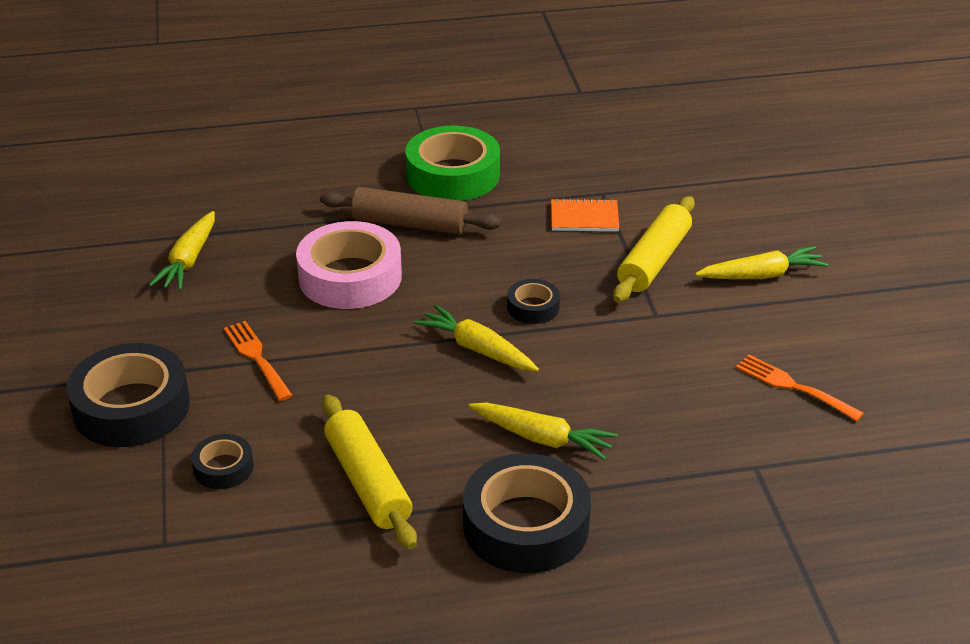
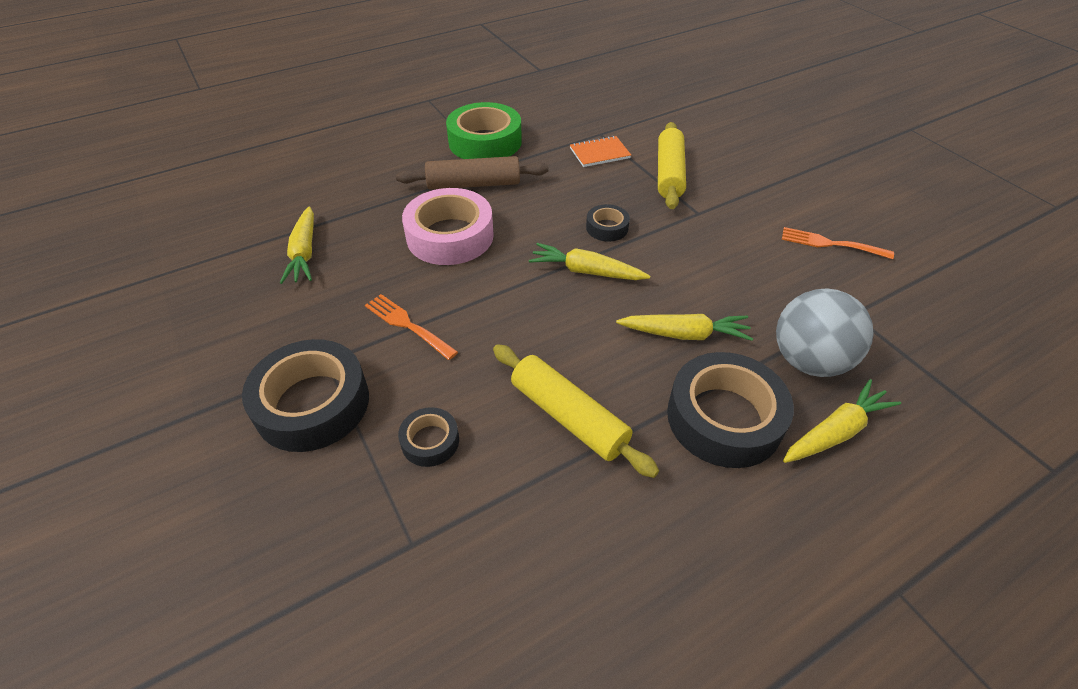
camera: 20 degrees left, 10 degrees up
(661, 498) = (808, 361): none -> grey ball
(761, 275) = (748, 168): yellow carrot -> yellow carrot (835, 431)

